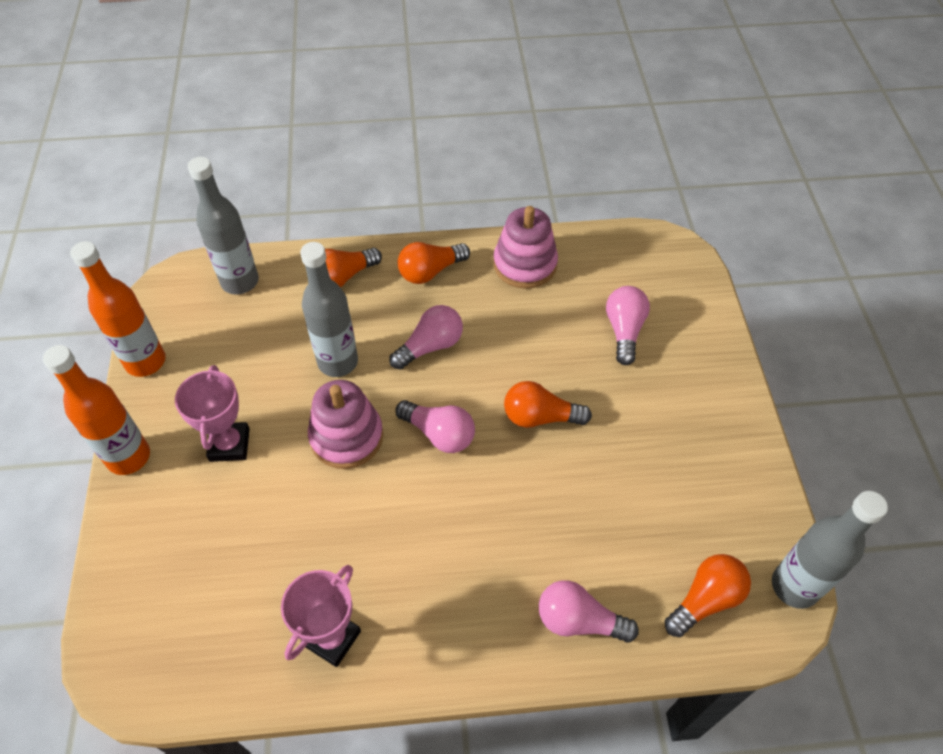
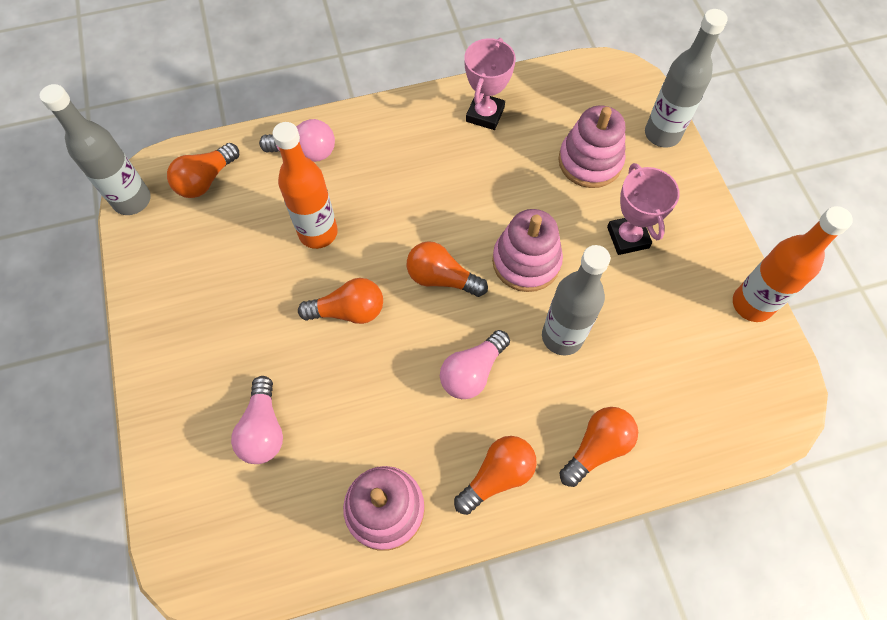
camera: 170 degrees right, 10 degrees up
(128, 457) = (708, 213): orange bottle -> orange bottle (318, 233)
(227, 543) = (590, 161): none -> pink stacking toy
(240, 282) = (710, 420): grey bottle -> grey bottle (662, 134)
(439, 434) = (442, 278): pink light bulb -> orange light bulb

